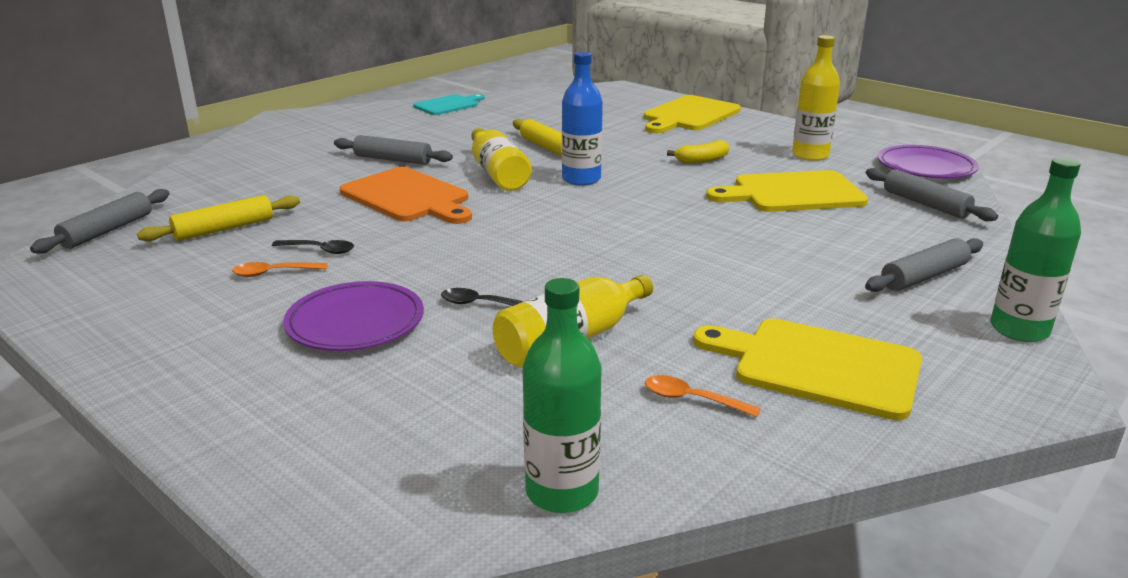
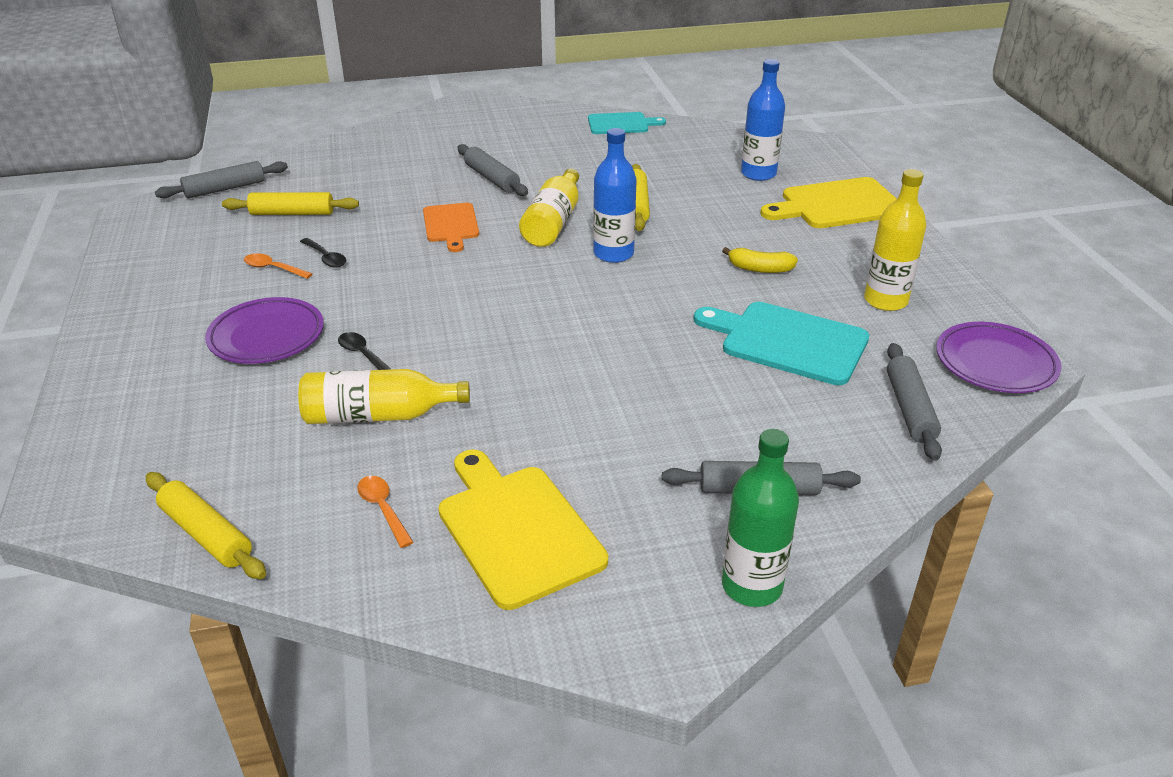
camera: 35 degrees right, 10 degrees up
(408, 197) = (451, 225): orange cutting board -> orange cutting board, size x0.63
(562, 492) = (207, 534): green bottle -> yellow rolling pin
(606, 111) = (758, 174): none -> blue bottle
(792, 193) = (788, 342): yellow cutting board -> turquoise cutting board

